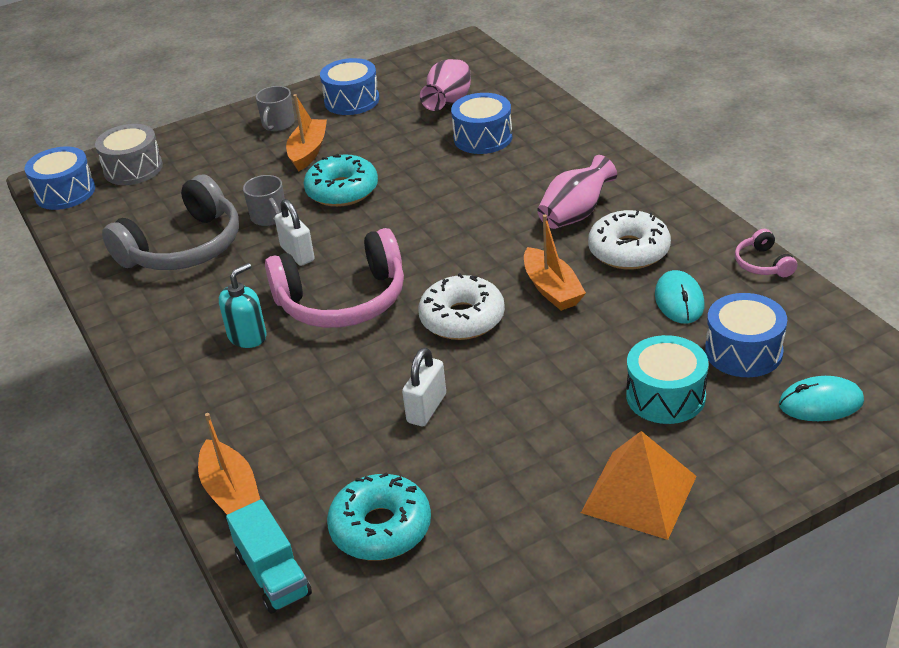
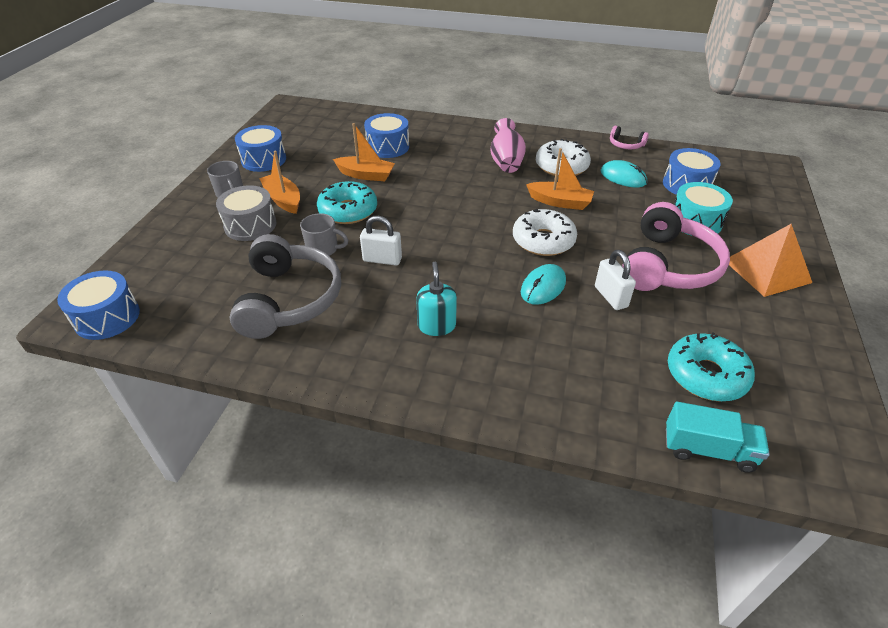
camera: 50 degrees left, 5 degrees up
(133, 169) = (149, 271): grey drum -> grey drum (250, 225)
(231, 492) = (597, 423): orange boat -> orange boat (366, 175)
(343, 300) = (459, 269): pink headphones -> pink headphones (668, 265)
(448, 102) = (333, 137): pink vase -> none
(820, 403) = (749, 189): turquoise mouse -> turquoise mouse (543, 287)

